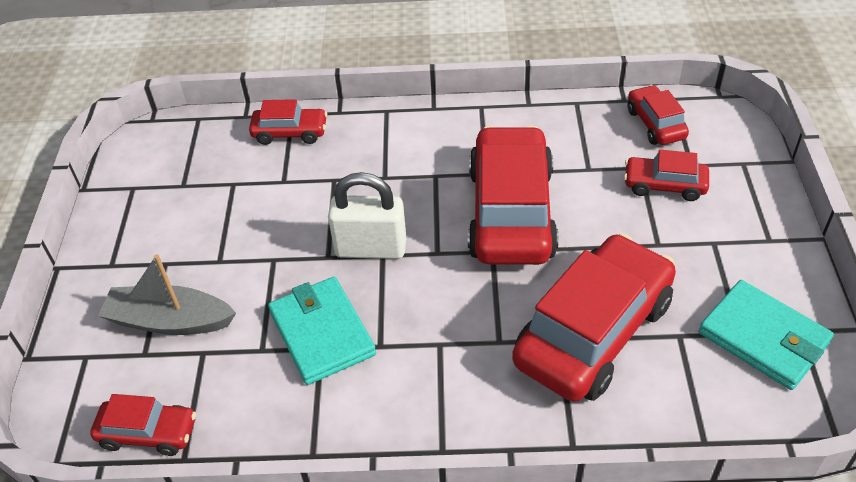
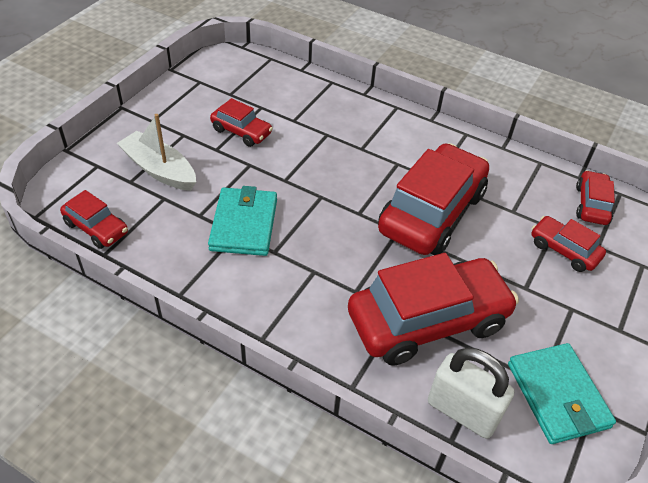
camera: 25 degrees right, 0 degrees up
(169, 321) = (159, 170): grey boat -> white boat
(290, 133) = (321, 92): red car -> red car (241, 131)
(371, 248) = (316, 188): white padlock -> white padlock (462, 411)

